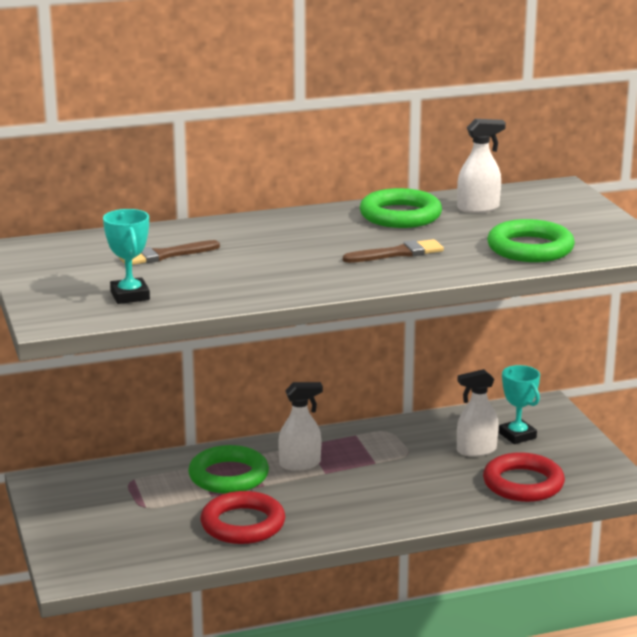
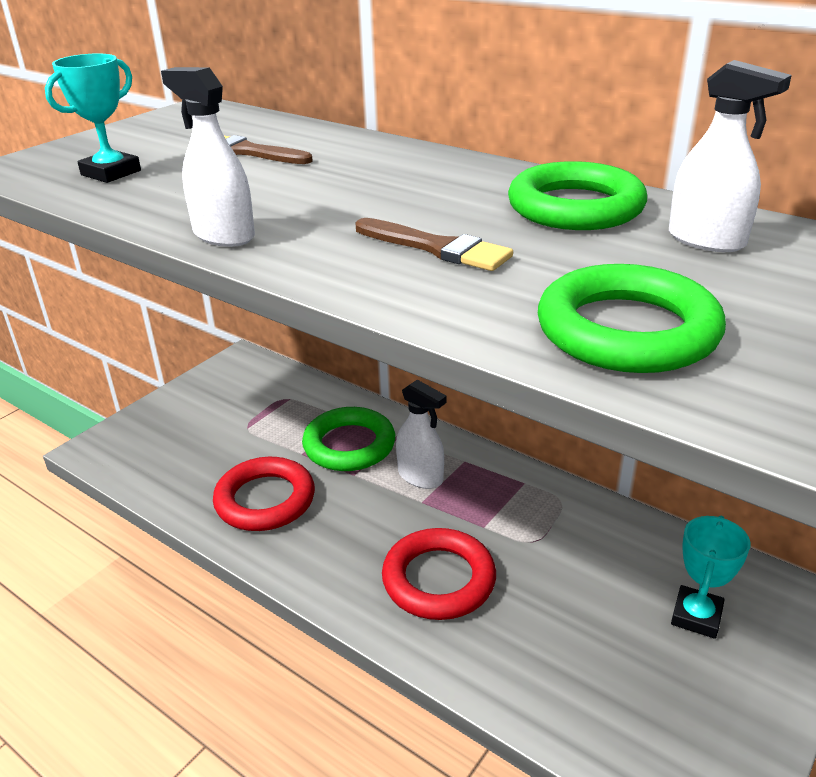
camera: 55 degrees right, 10 degrees up
(476, 450) = (611, 596): white spray bottle -> white spray bottle (223, 235)
(523, 484) = (585, 688): red ring -> red ring (438, 579)

